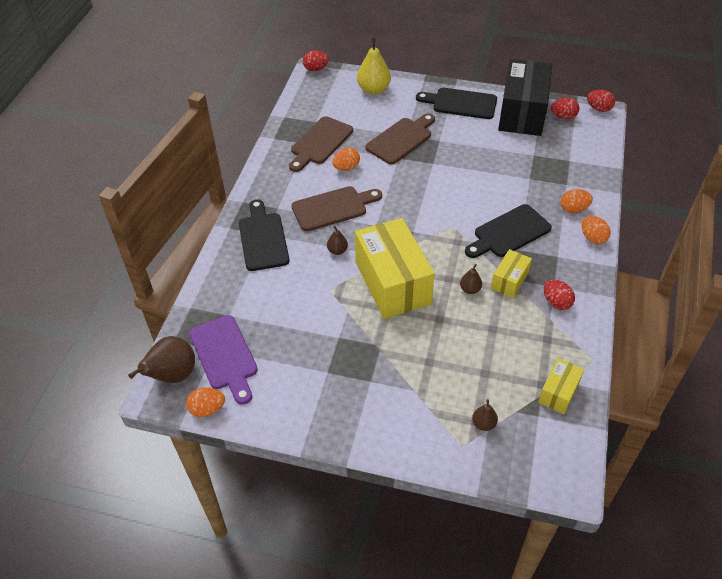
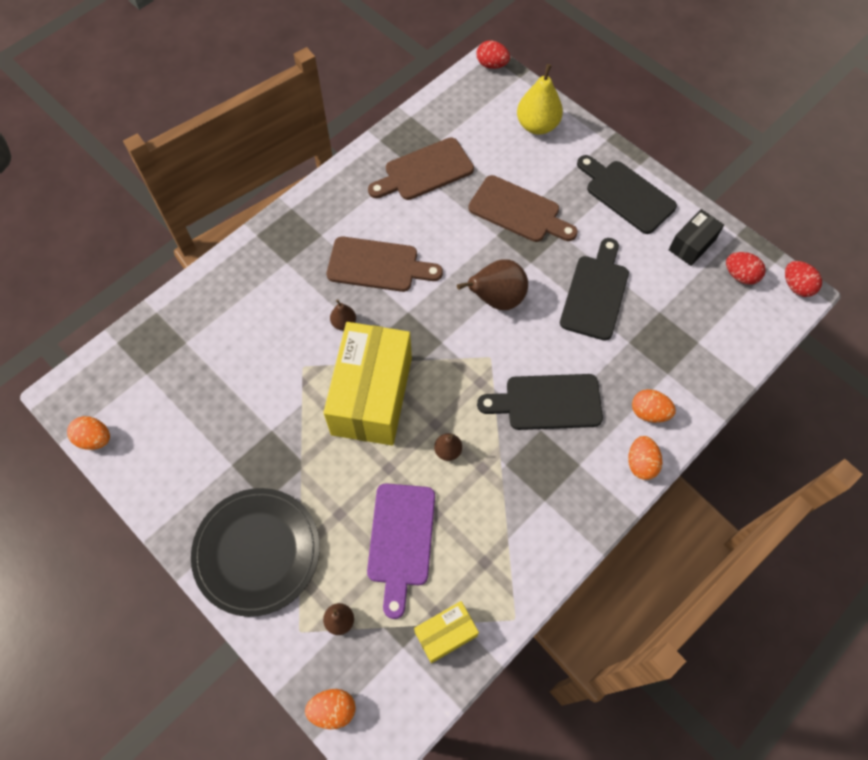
camera: 30 degrees right, 15 degrees up
(172, 375) = (89, 382): brown pear -> brown pear (496, 299)
(225, 356) = (150, 388): purple cutting board -> purple cutting board (401, 540)
(263, 238) = (280, 266): black cutting board -> black cutting board (595, 293)
(346, 168) = (429, 219): orange egg -> orange egg (333, 709)
(391, 415) = (257, 552): none -> black plate
(401, 139) = (518, 211): brown cutting board -> brown cutting board turned 45 degrees clockwise
(509, 281) = (499, 464): yellow box -> none
(522, 113) = (692, 245): black box -> black box, size x0.48
(556, 302) = (530, 523): red egg -> none

